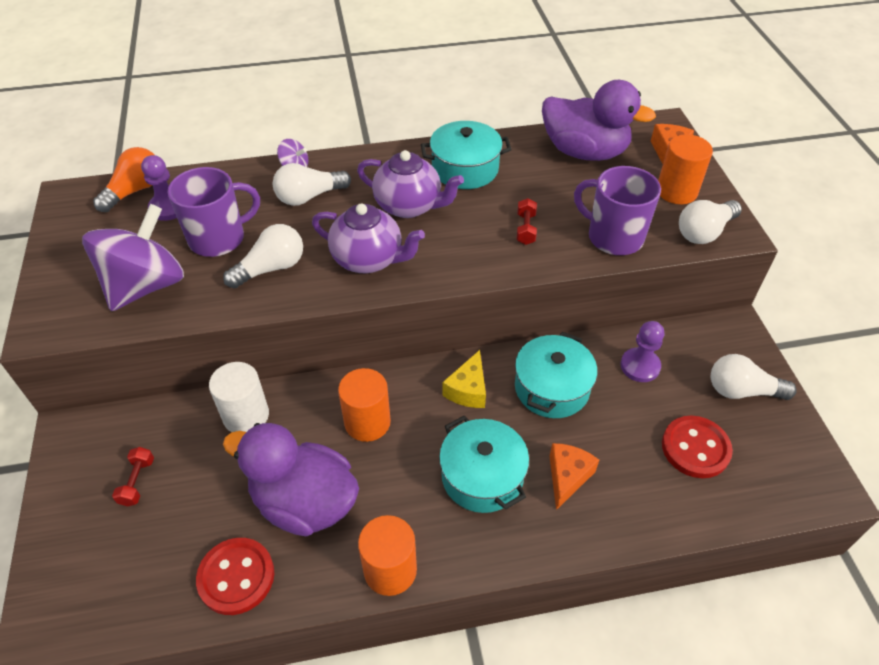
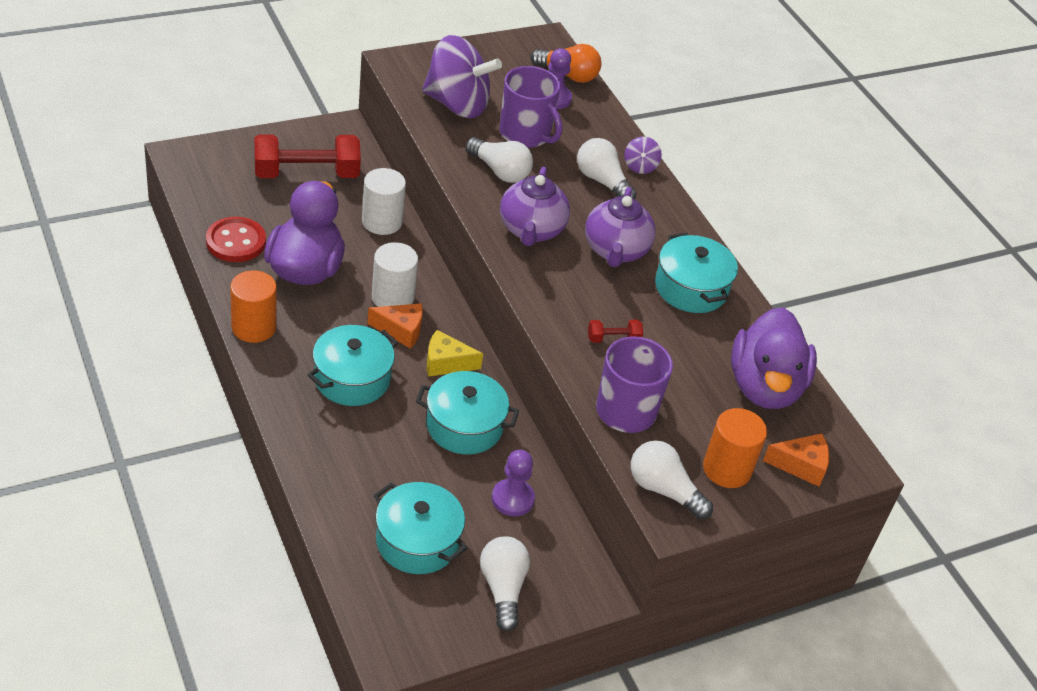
camera: 70 degrees right, 5 degrees down
(137, 482) = (306, 174): red dumbbell -> red dumbbell, size x2.31
(367, 422) = (392, 297): orange cylinder -> white cylinder
(567, 477) = (363, 439): orange cheese -> orange cheese (401, 330)
(695, 448) = (417, 541): red button -> turquoise pot

